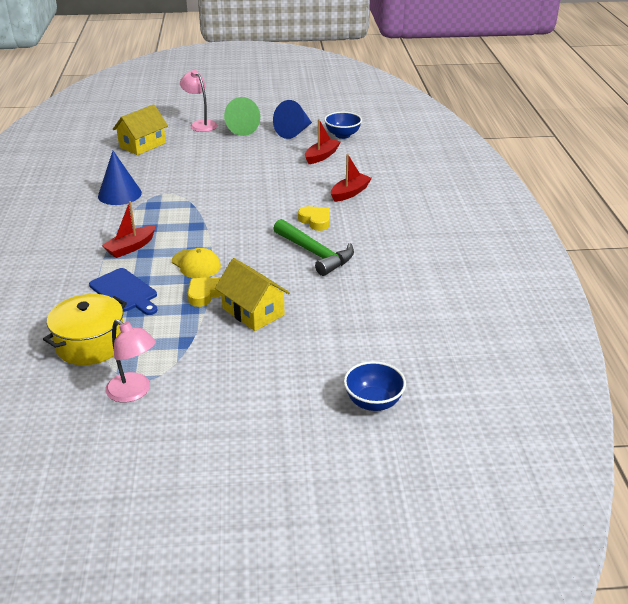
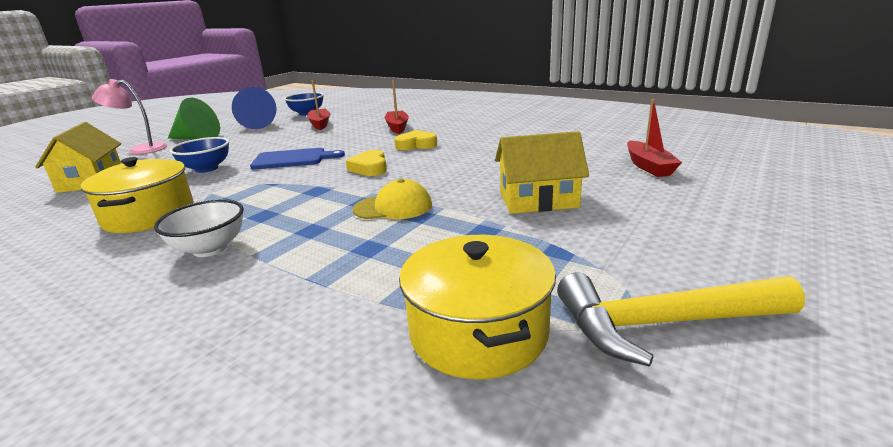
camera: 50 degrees left, 10 degrees down
(102, 235) = (210, 249): none -> white bowl
(119, 194) = (149, 215): blue cone -> yellow pot
(125, 292) = (377, 265): blue cutting board -> blue cutting board (293, 159)
(131, 247) = (281, 236): red boat -> red boat (648, 166)
(134, 392) = (661, 324): pink lamp -> yellow hammer
(205, 294) = (465, 216): yellow heart -> yellow heart (370, 168)
(315, 254) = (471, 155): green hammer -> none
(373, 402) = (766, 185): blue bowl -> blue bowl (206, 169)

